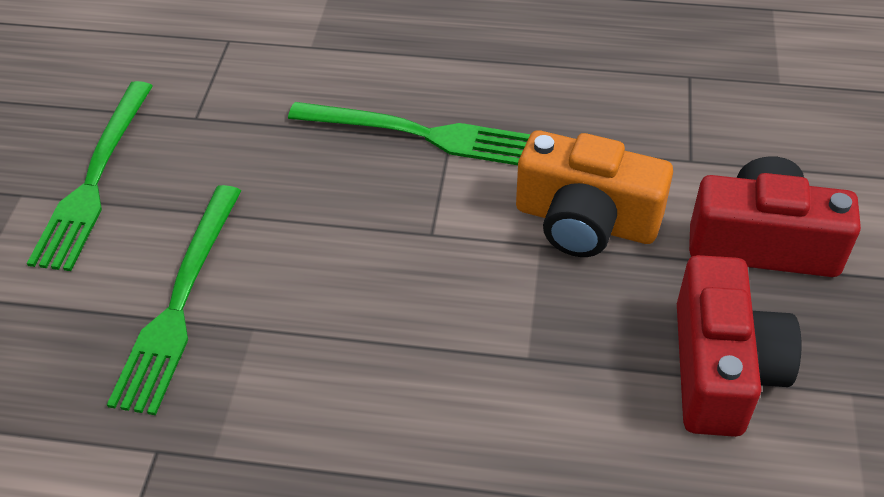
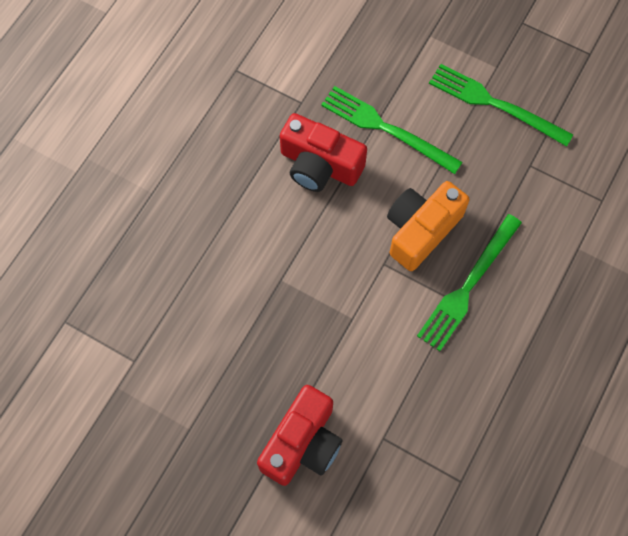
camera: 110 degrees right, 20 degrees up
(585, 221) = (359, 351): orange camera -> orange camera (420, 230)
(722, 369) = (232, 371): red camera -> red camera (319, 165)

